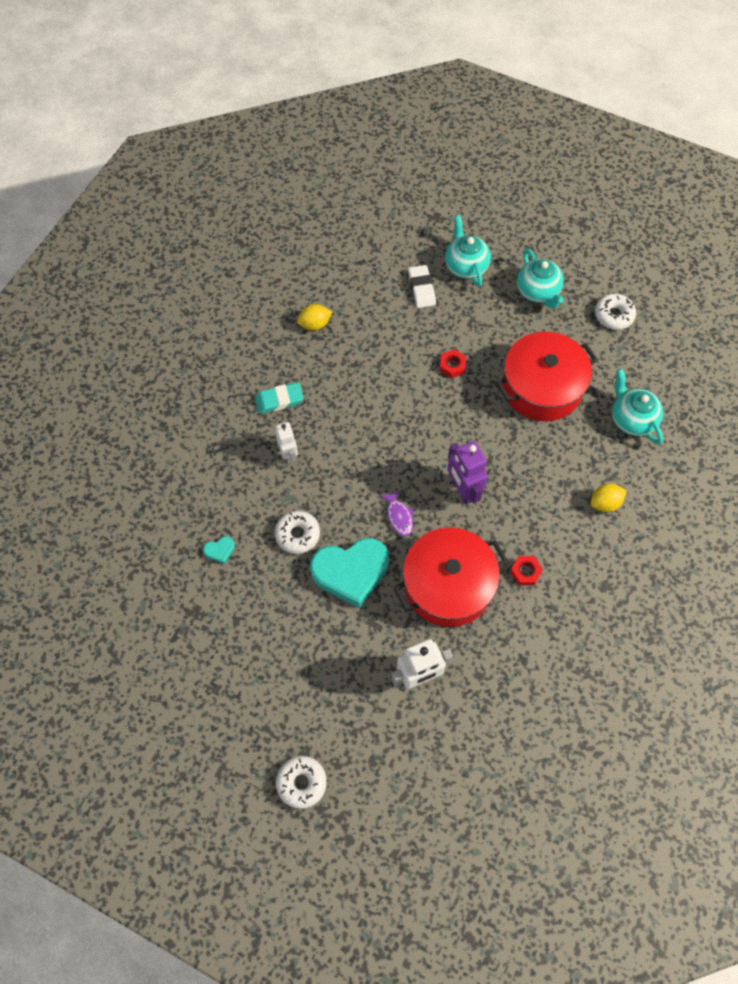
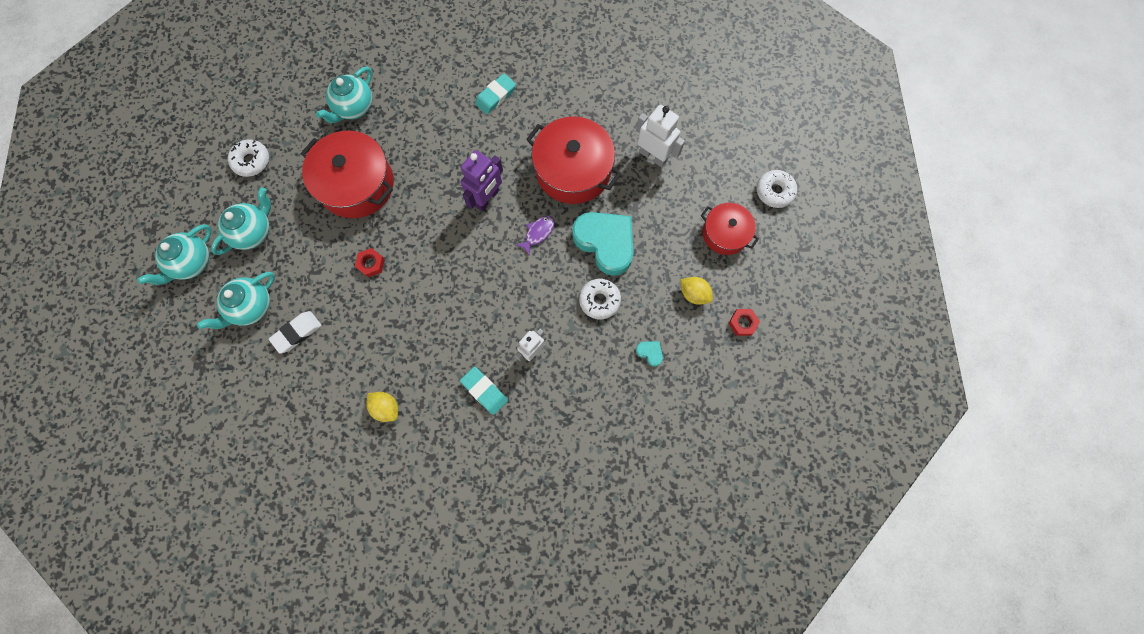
camera: 120 degrees left, 10 degrees up
(288, 696) = (725, 234): none -> red pot
(525, 572) = (530, 124): red nut -> red nut (742, 323)
(533, 240) = (192, 262): none -> turquoise teapot
(578, 555) = (495, 96): none -> turquoise eraser
(605, 503) = (441, 96): yellow lemon -> yellow lemon (693, 294)

